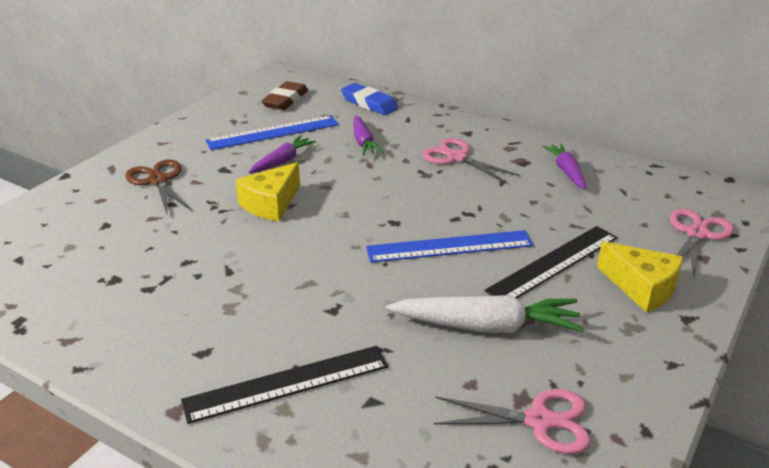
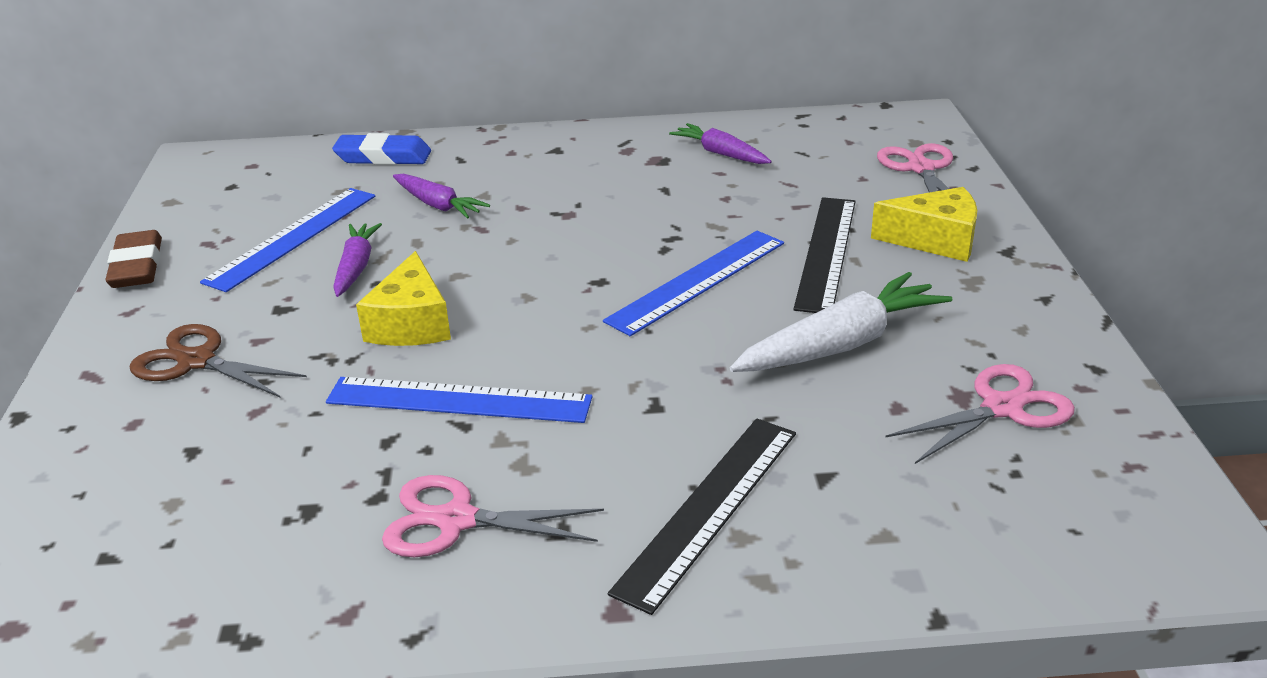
camera: 35 degrees left, 0 degrees up
(242, 257) = (459, 400): none -> blue ruler
(285, 100) = (254, 191): brown eraser -> brown eraser (137, 266)
(456, 157) = (579, 182): pink scissors -> pink scissors (456, 520)

